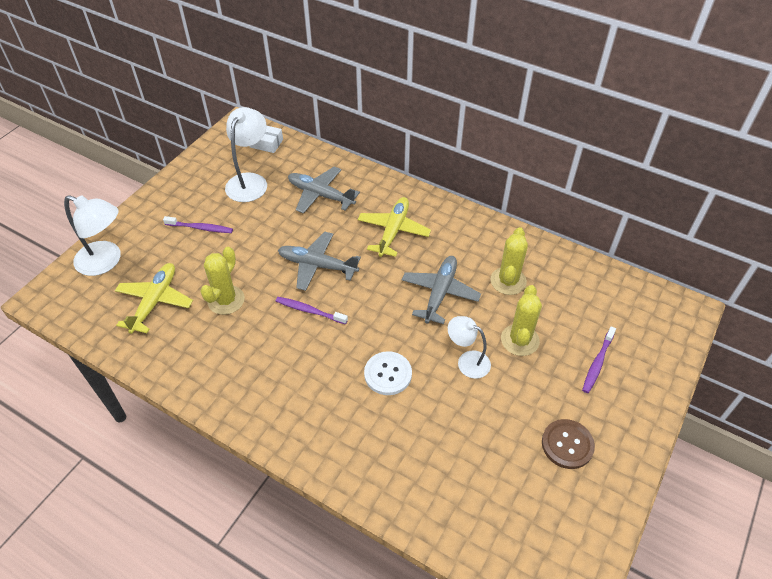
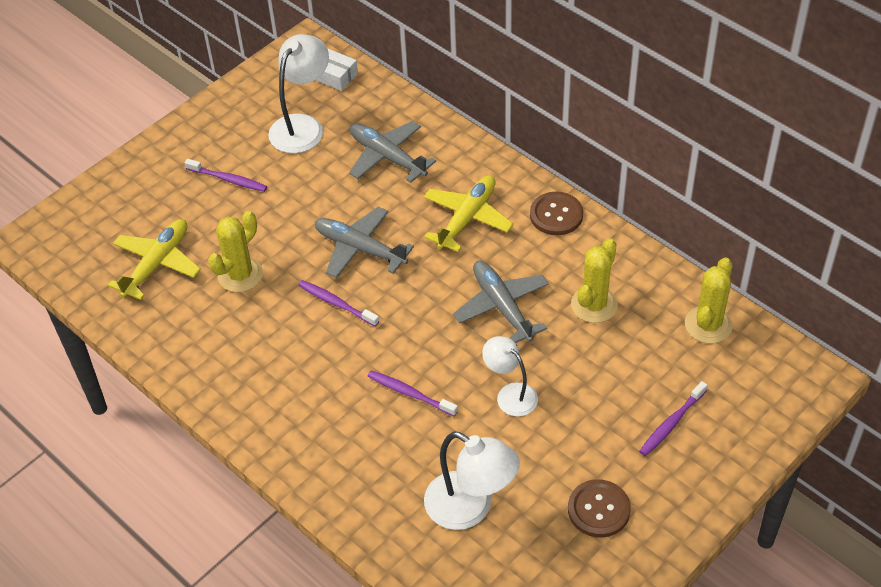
camera: 15 degrees right, 0 degrees up
(106, 261) = (109, 206): white lamp -> white lamp (470, 508)
(388, 374) = (410, 393): white button -> purple toothbrush
(440, 293) = (502, 307): grey plane -> grey plane turned 60 degrees counterclockwise
(458, 219) = (556, 215): none -> brown button
(520, 340) = (583, 380): yellow cactus -> yellow cactus (708, 325)

